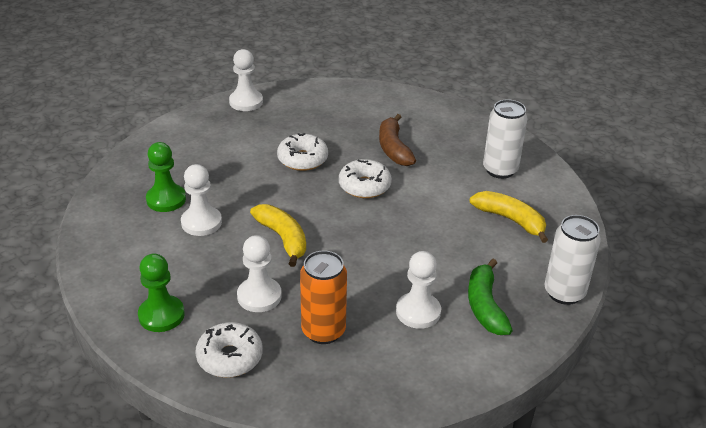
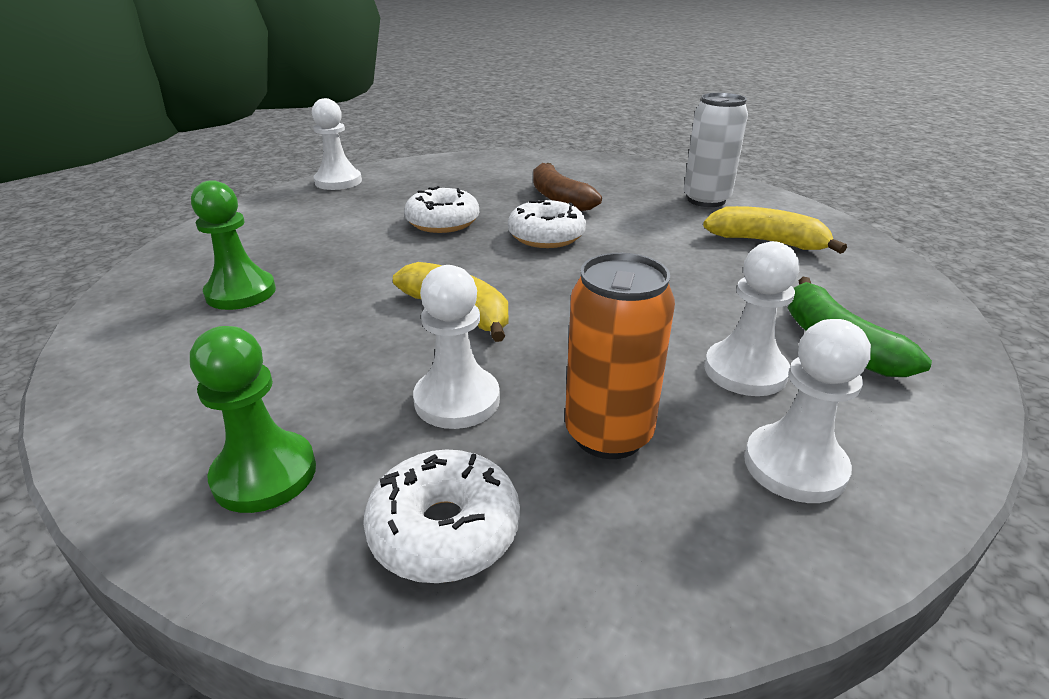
camera: 15 degrees left, 5 degrees down
(201, 222) = (311, 312): white pawn -> white pawn (794, 466)
(564, 293) = (923, 306): white can -> none

